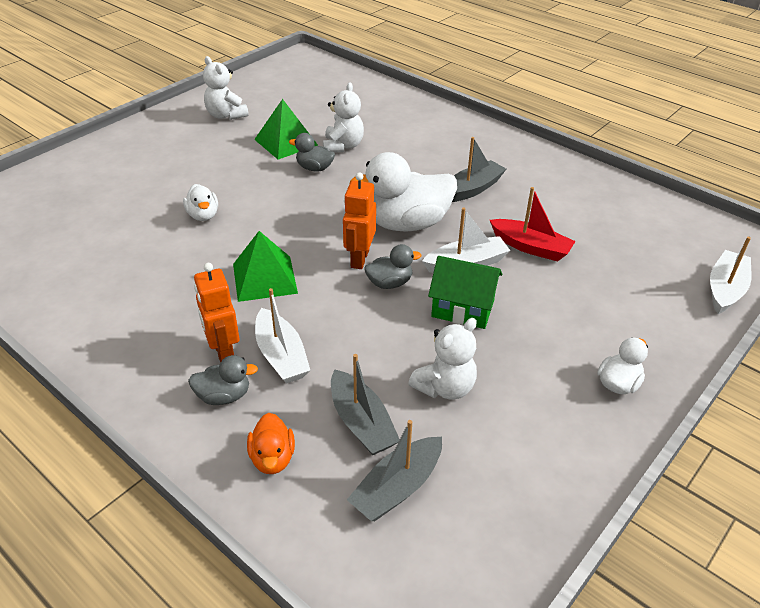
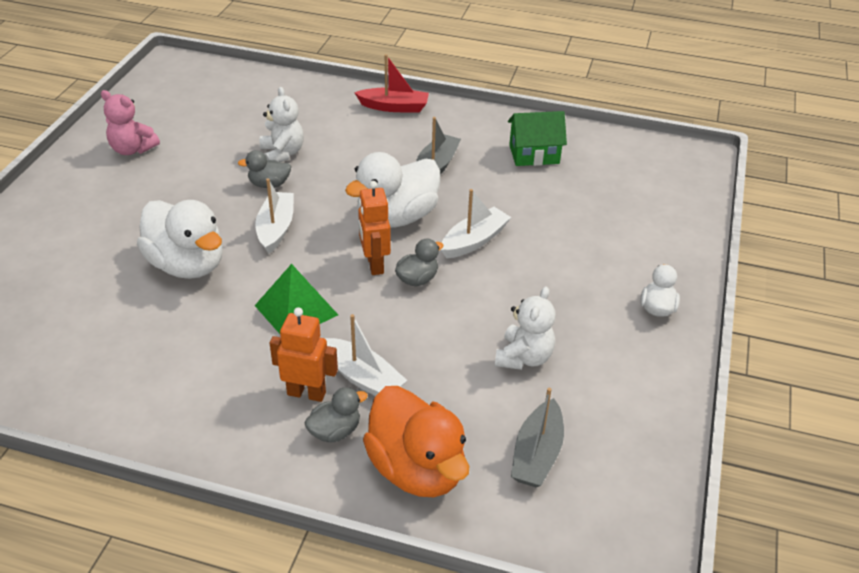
camera: 25 degrees left, 0 degrees up
(203, 215) = (187, 265): white duck -> white duck, size x2.03
(223, 353) = (306, 393): orange robot -> orange robot turned 150 degrees clockwise
(226, 115) = (132, 149): white teddy bear -> pink teddy bear
(272, 458) = (417, 469): orange duck -> orange duck, size x2.03
(286, 142) = (220, 164): green pyramid -> none
(361, 423) = (473, 412): grey boat -> none
(463, 308) = (496, 283): green house -> green house (534, 154)
(531, 247) = (520, 209): red boat -> red boat (394, 107)
(725, 289) = (694, 202): white boat -> white boat (276, 228)

